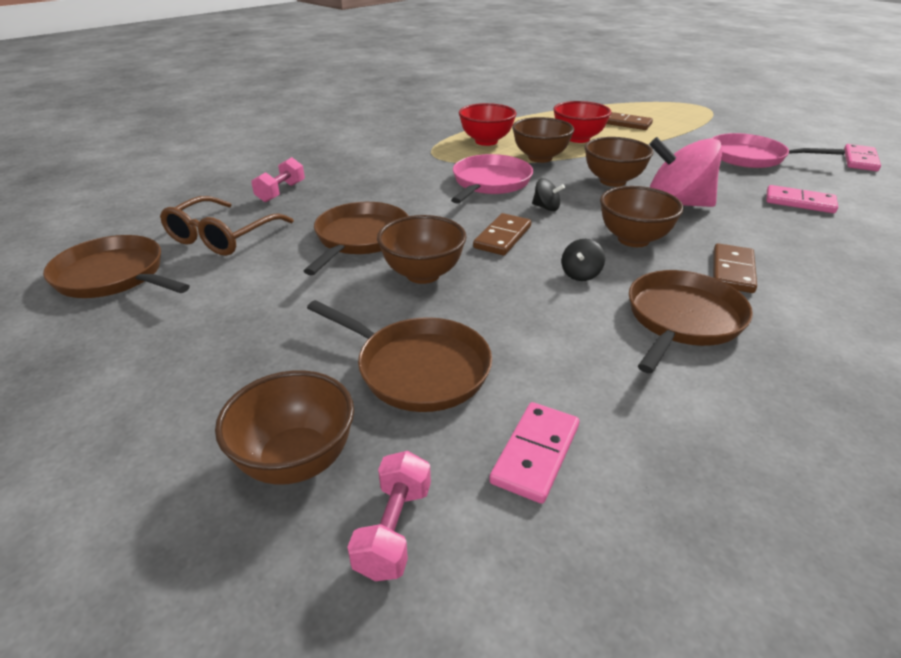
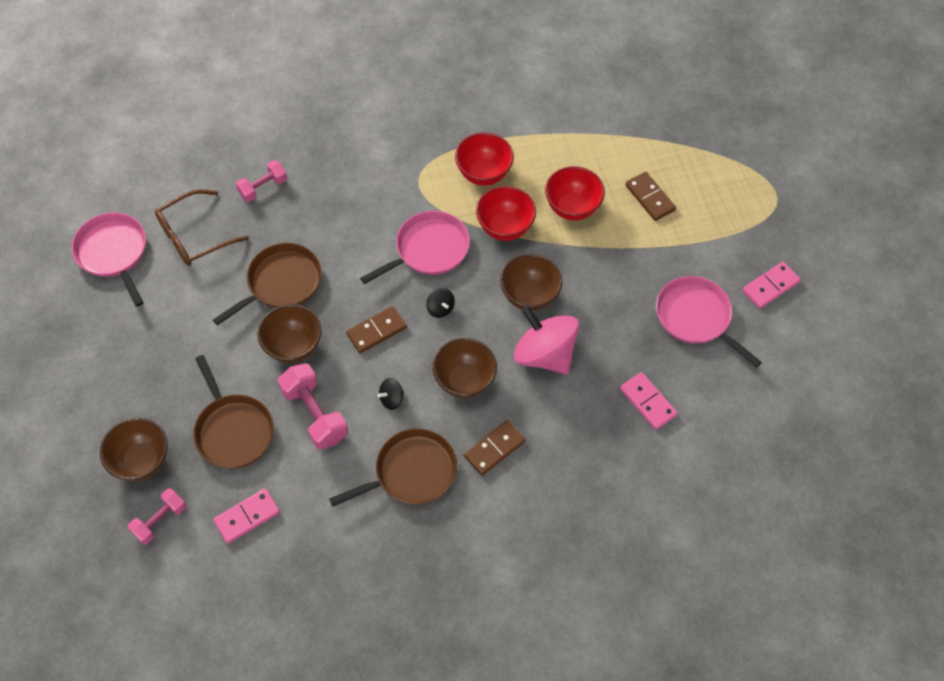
camera: 30 degrees right, 25 degrees up
(114, 276) = (113, 253): brown pan -> pink pan
(510, 315) = (315, 414): none -> pink dumbbell
(540, 158) = (505, 227): brown bowl -> red bowl
(860, 160) = (793, 373): pink domino -> pink domino (770, 286)

